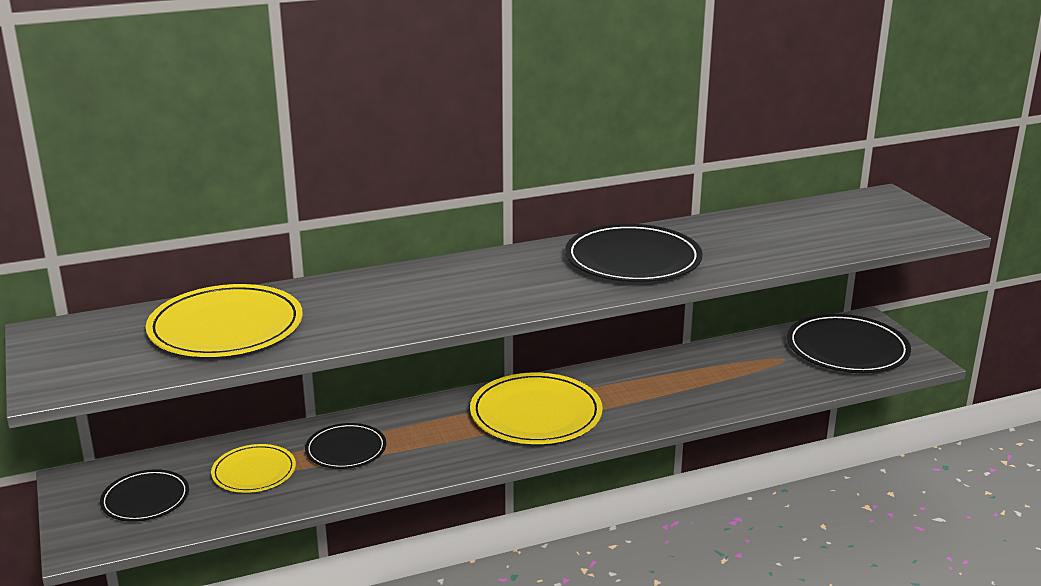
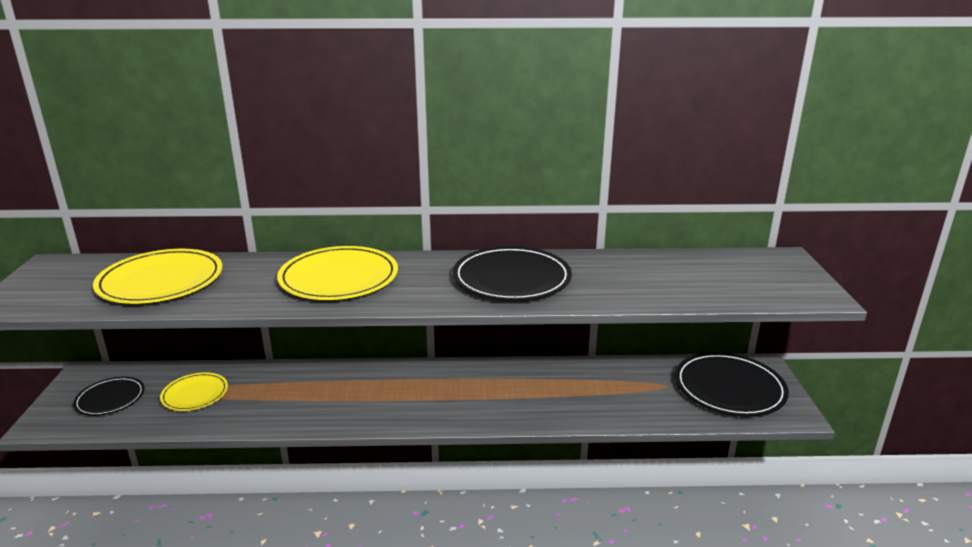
camera: 20 degrees right, 0 degrees up
(346, 449) = (269, 390): black plate -> none
(536, 414) = (428, 392): yellow plate -> yellow plate (339, 278)

